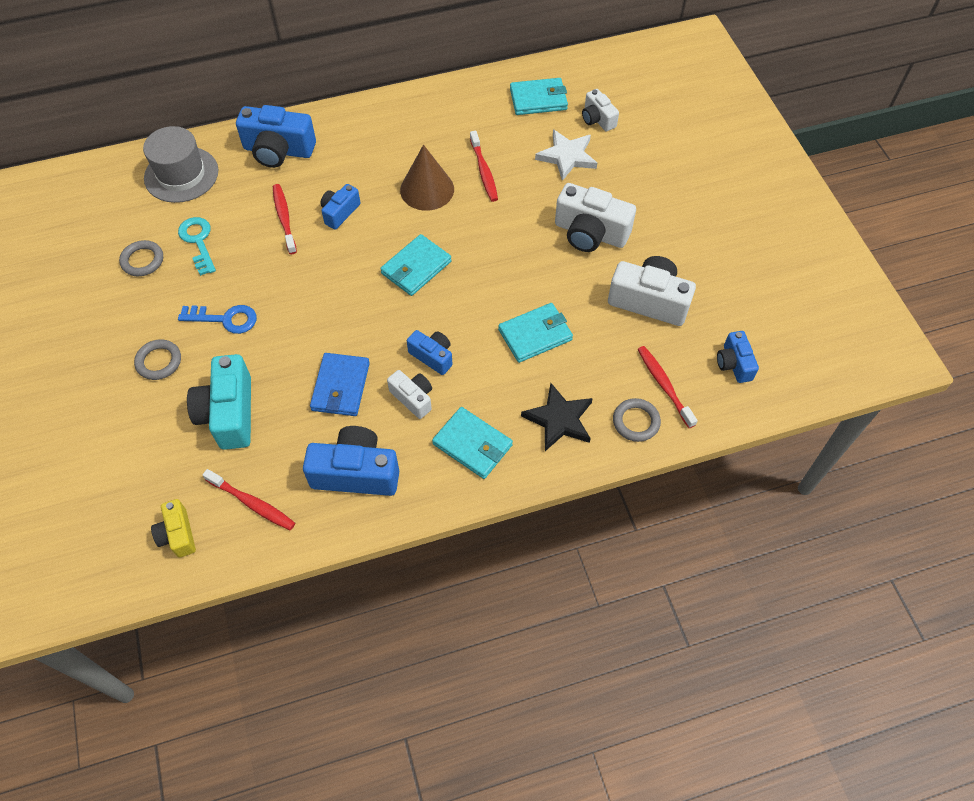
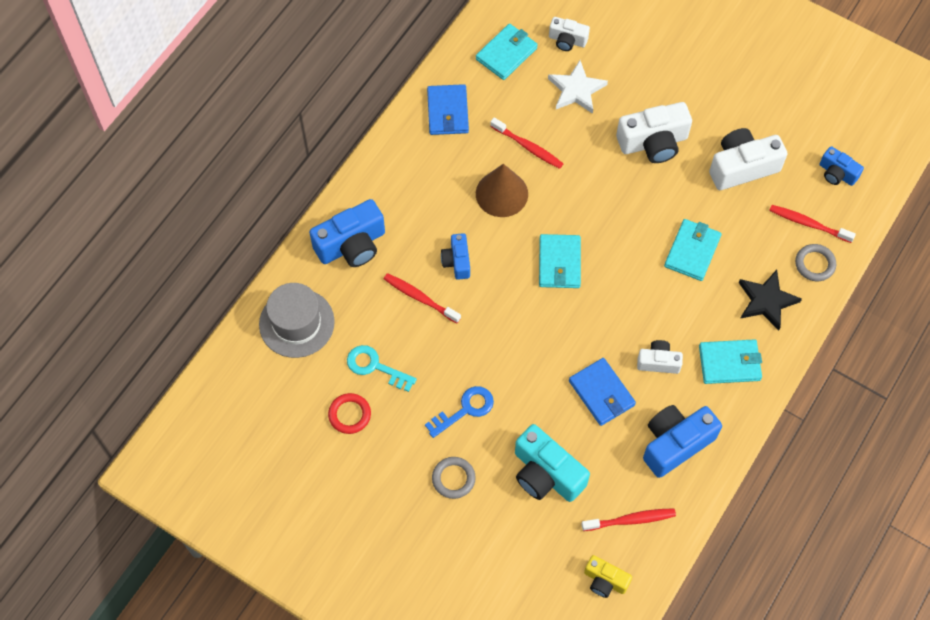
camera: 40 degrees left, 5 degrees up
(142, 260) = (349, 414): grey ring -> red ring
(432, 356) = (640, 321): blue camera -> none
(449, 110) = (447, 112): none -> blue wallet

